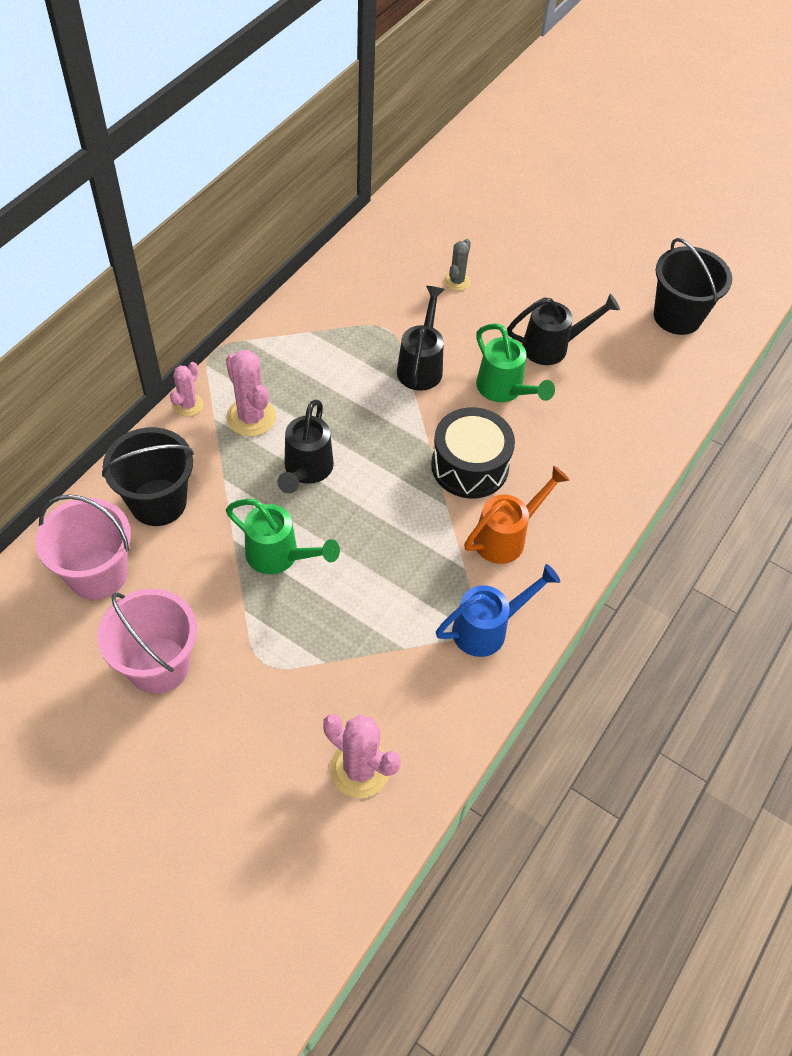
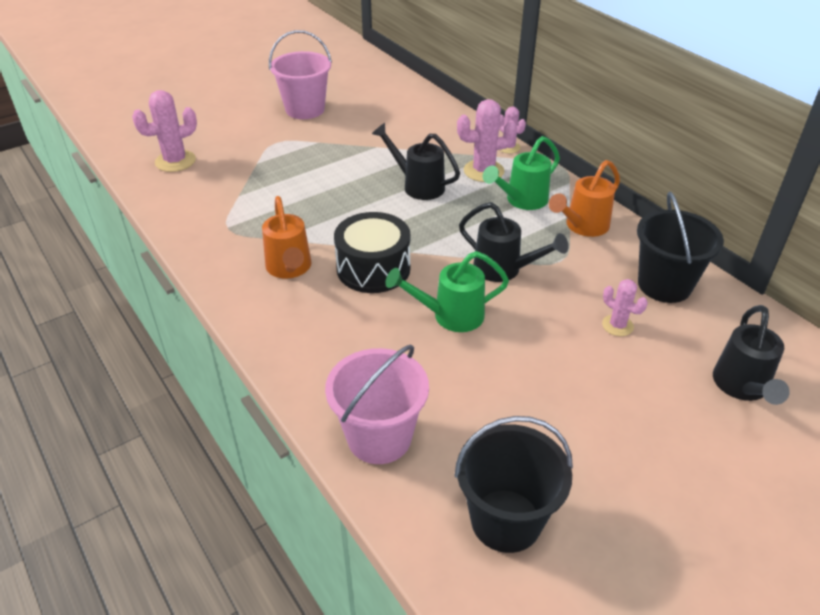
camera: 115 degrees right, 15 degrees down
(97, 574) = (383, 99): pink bucket -> pink bucket (379, 437)
(158, 502) = (425, 125): black bucket -> black bucket (664, 285)
(279, 556) = (350, 161): green watering can -> green watering can (522, 200)
(324, 319) = (582, 226): none -> orange watering can
(457, 281) = (617, 325): grey cactus -> pink cactus
(487, 628) = (220, 236): blue watering can -> none
(552, 347) = (495, 372): black watering can -> black watering can (742, 387)

